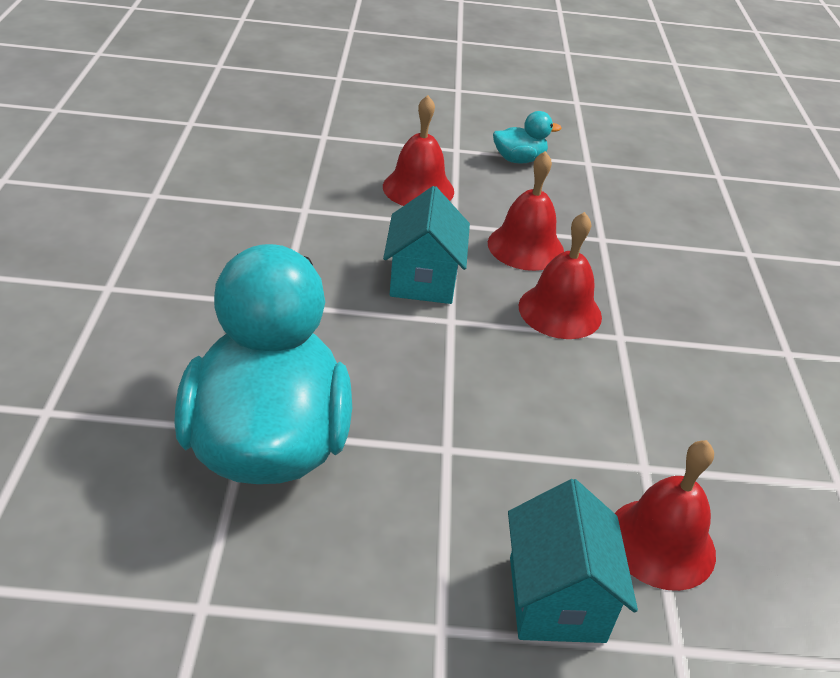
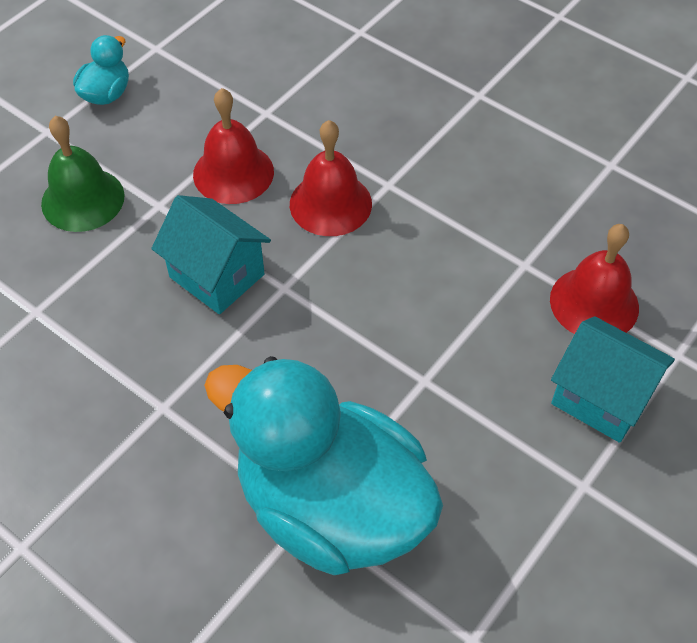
camera: 50 degrees left, 15 degrees up
(418, 188) = (83, 199): red bell -> green bell

